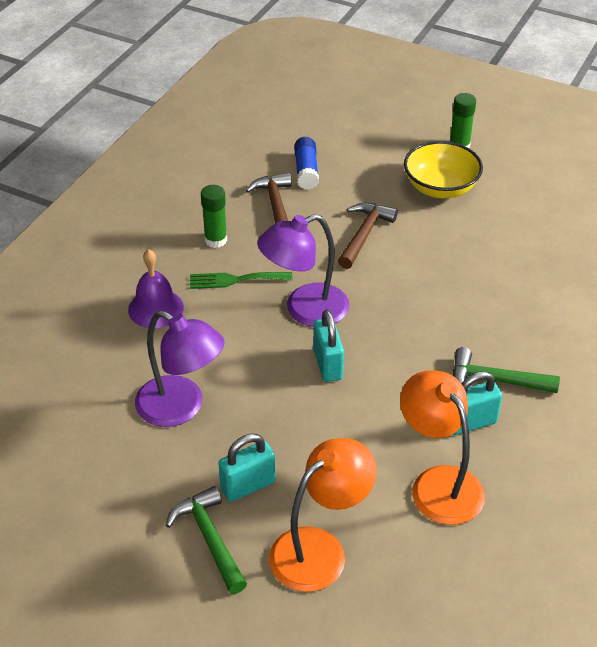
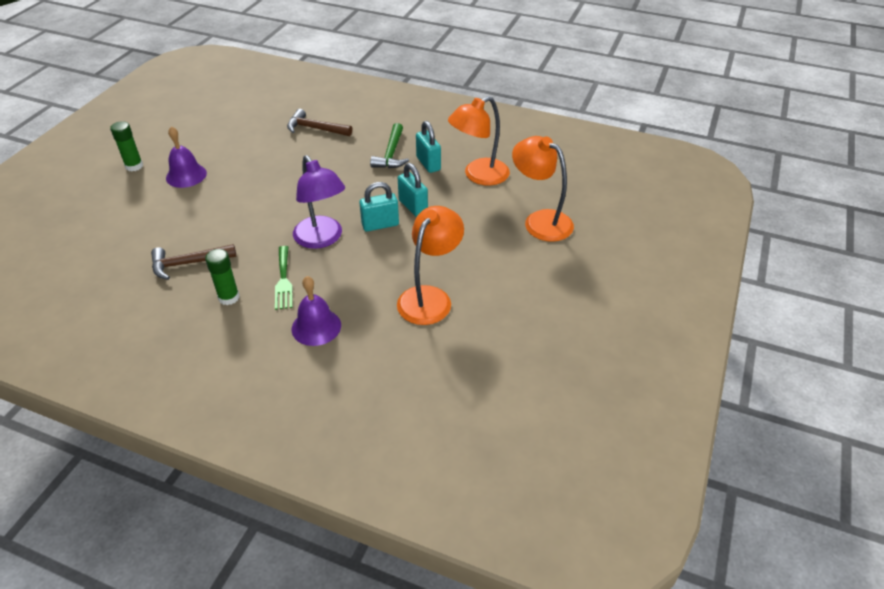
camera: 95 degrees left, 0 degrees up
(181, 408) = (430, 297): purple lamp -> orange lamp
(210, 539) = (545, 270): green hammer -> none
(248, 486) = (497, 256): turquoise padlock -> turquoise padlock (413, 207)
(306, 171) = (142, 248): blue glue stick -> none
(364, 235) = (236, 212): brown hammer -> brown hammer (315, 129)
(440, 188) = (186, 175): yellow bowl -> purple bell

